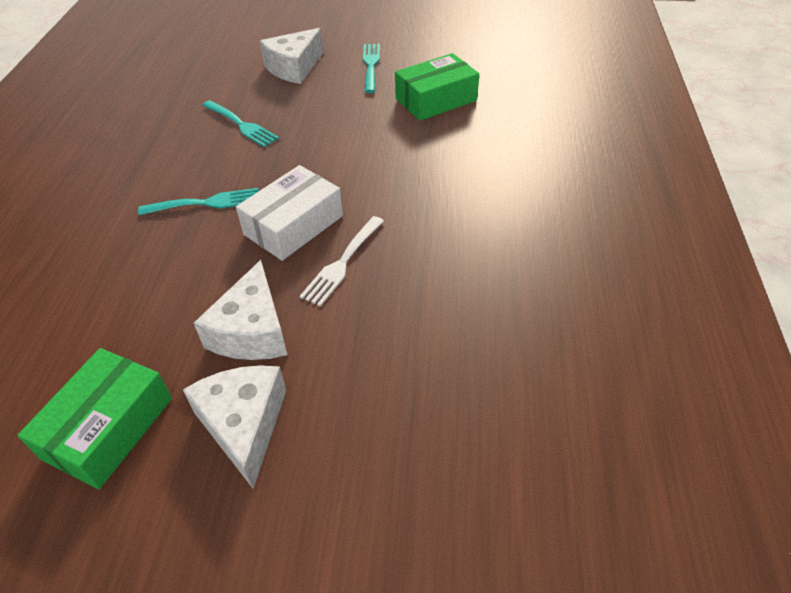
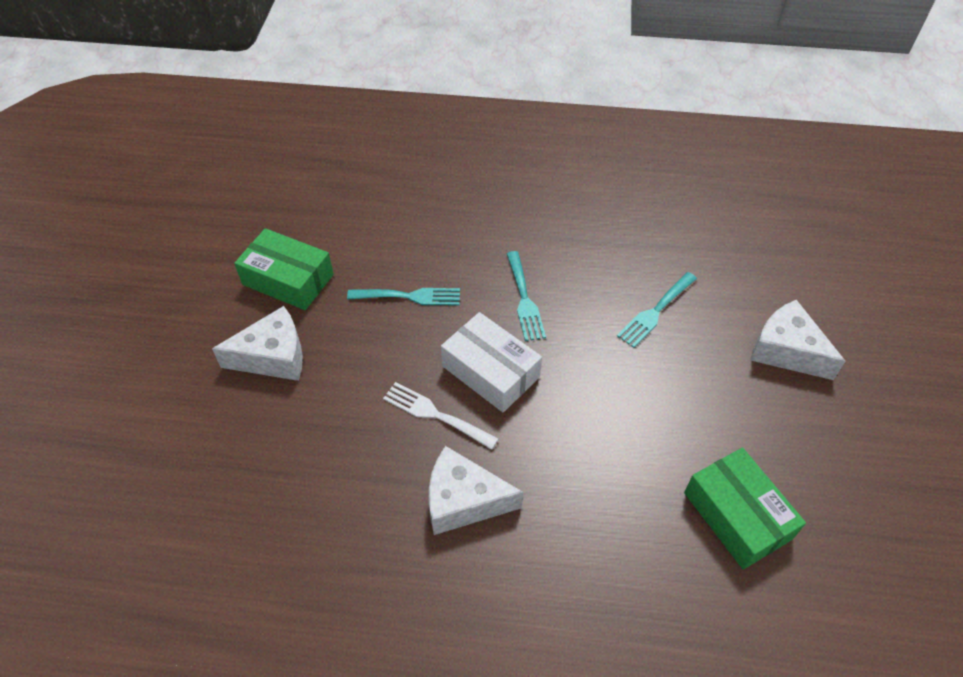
camera: 90 degrees right, 5 degrees up
(252, 331) = (362, 352): white cheese -> white cheese (463, 500)
(371, 65) = (810, 437): turquoise fork -> turquoise fork (409, 296)

